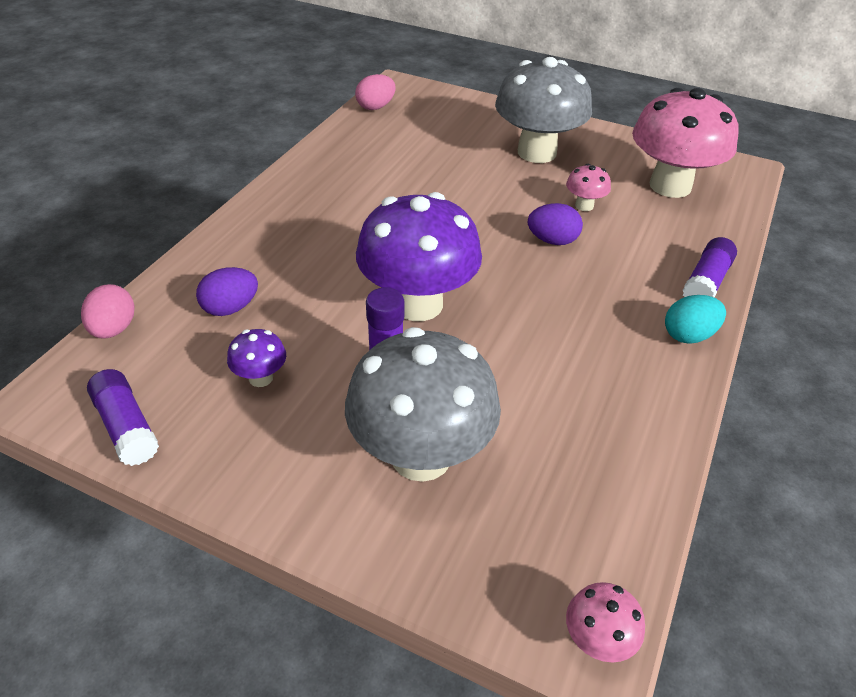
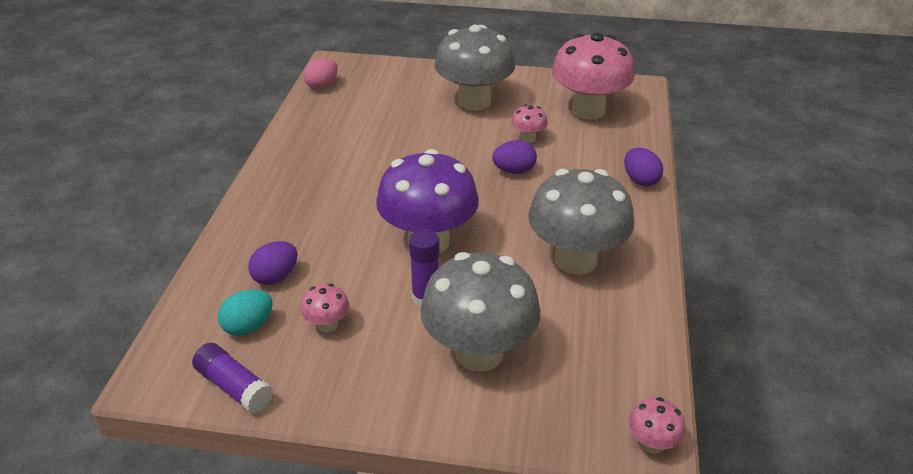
camera: 15 degrees left, 5 degrees down
(114, 329) = (183, 315): pink egg -> none
(261, 378) = (327, 325): purple mushroom -> pink mushroom
(586, 365) = (575, 260): none -> grey mushroom
(688, 335) = (641, 222): turquoise egg -> turquoise egg (248, 326)
(706, 282) = (640, 180): purple glue stick -> purple egg

